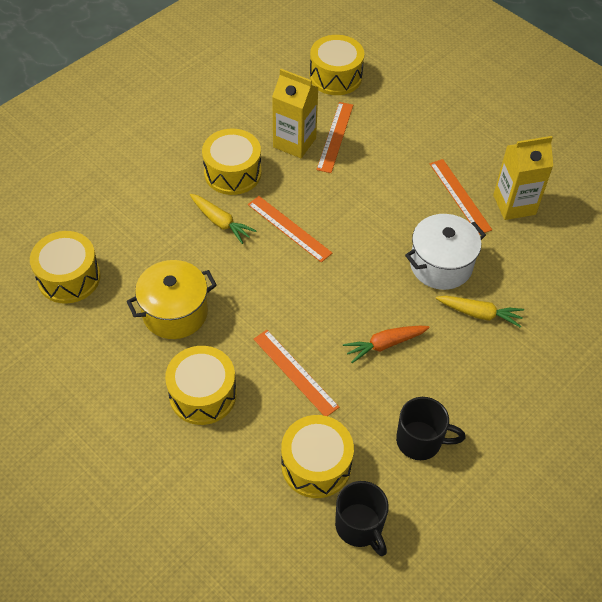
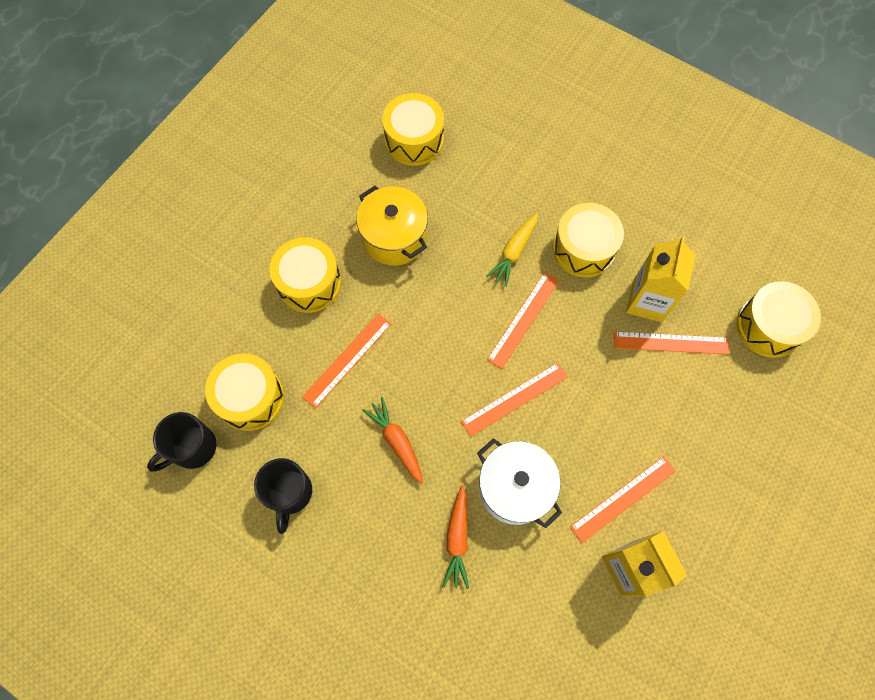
camera: 80 degrees right, 15 degrees up
(362, 249) = (514, 399): none -> orange ruler
(479, 314) = (457, 539): yellow carrot -> orange carrot

